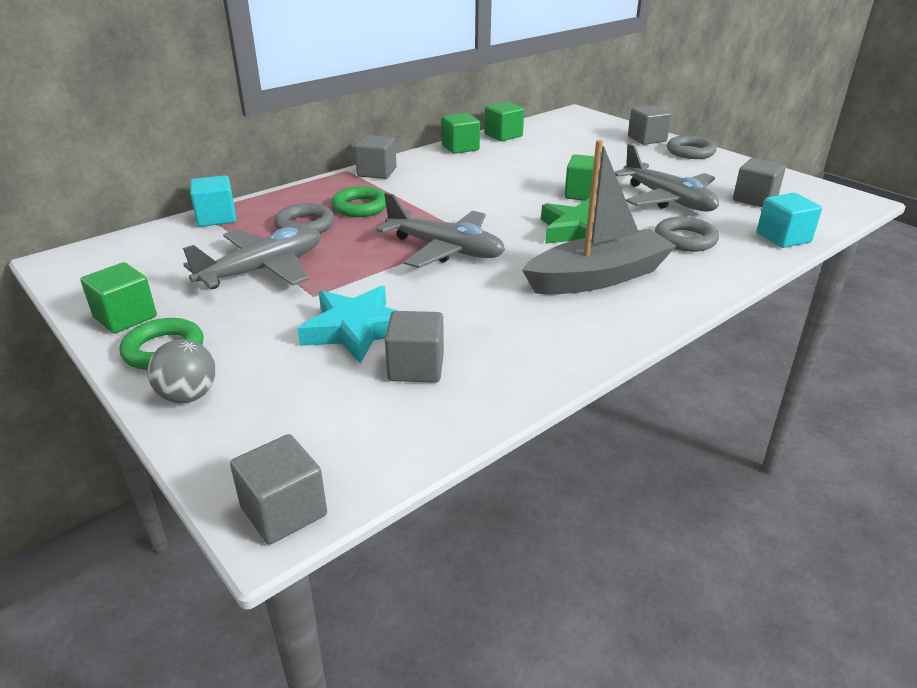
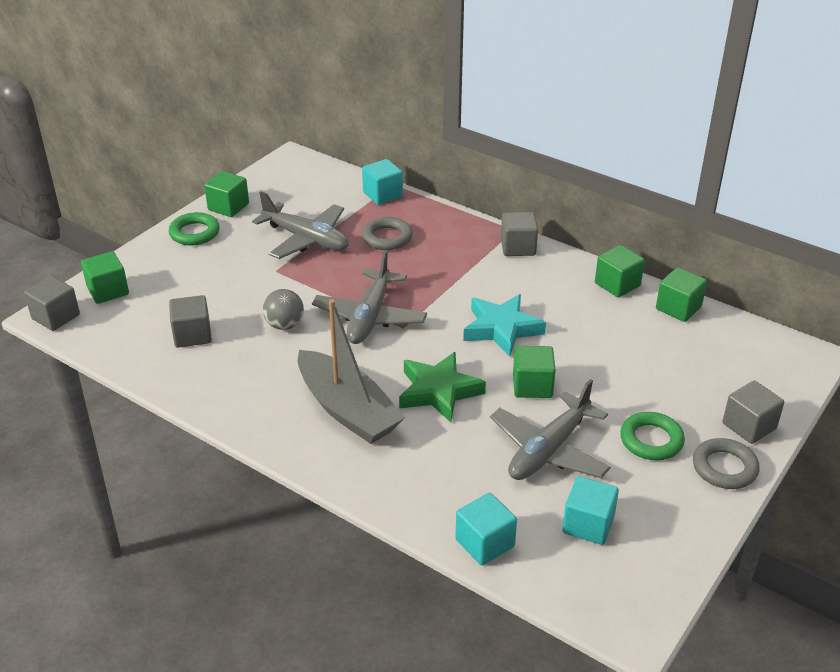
camera: 75 degrees right, 5 degrees up
(188, 396) = (149, 257): grey ball -> grey ball (284, 325)
(250, 444) = (108, 291): none -> green cube
(356, 330) = (234, 300): turquoise star -> turquoise star (501, 329)
(360, 207) = (434, 256): green ring -> green ring (651, 440)
(685, 239) = (448, 465): grey ring -> none
(754, 199) = (588, 524): grey cube -> turquoise cube

